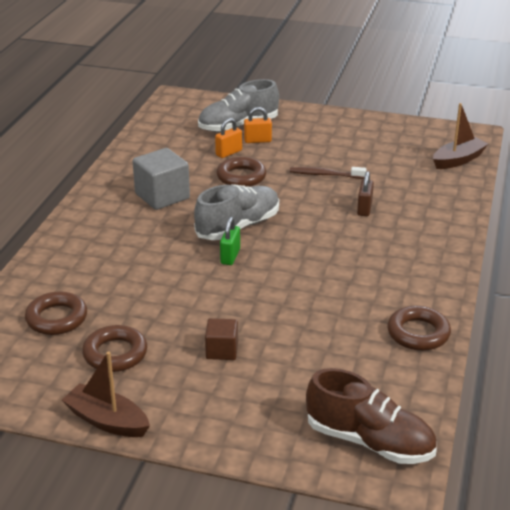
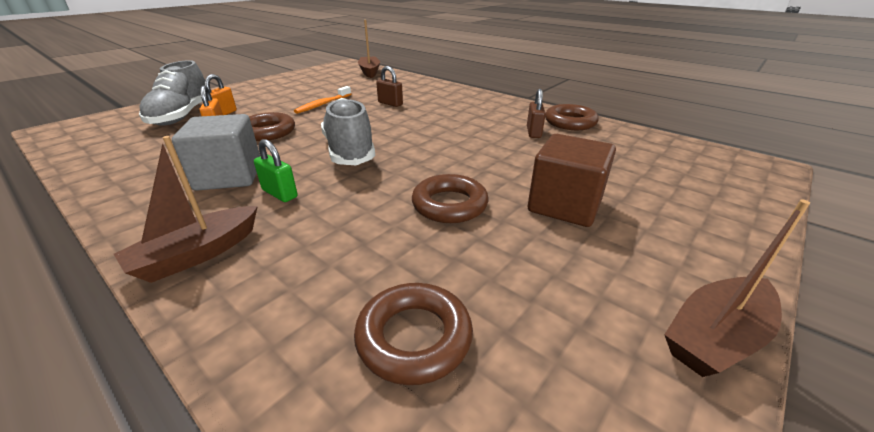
camera: 65 degrees left, 0 degrees up
(79, 229) = (197, 254): none -> brown boat
(115, 354) = (543, 289): brown ring -> brown ring (449, 205)
(222, 350) = (564, 205): brown cube -> brown cube, size x1.73
(230, 256) = (396, 165): green padlock -> green padlock (279, 193)
(325, 175) = (323, 104): brown toothbrush -> orange toothbrush
(364, 313) = (533, 132): none -> brown padlock
(369, 441) = (718, 167): brown shoe -> none

